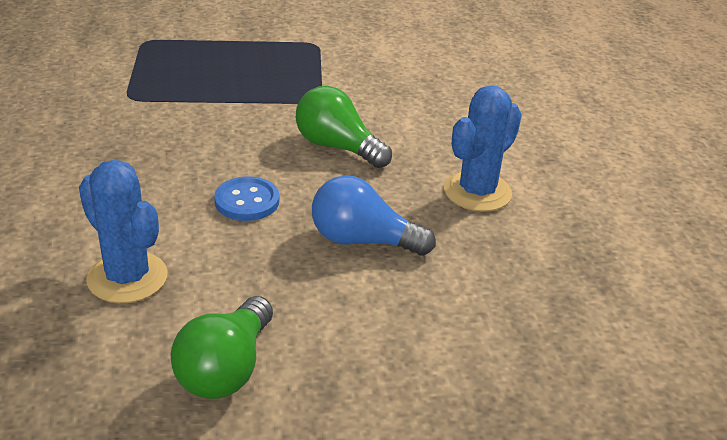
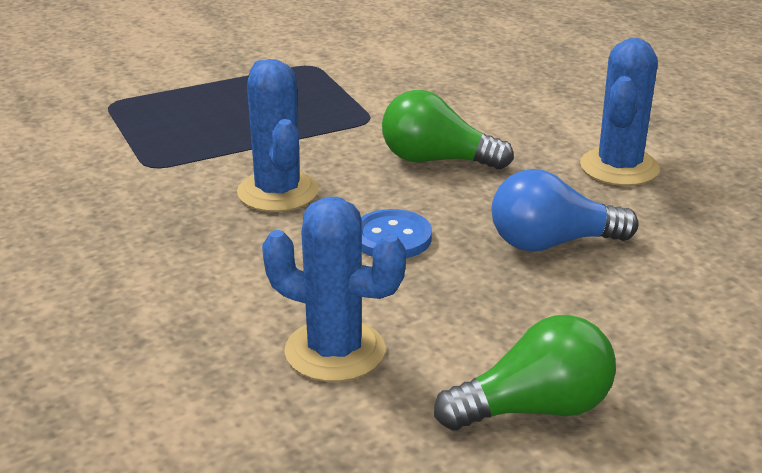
camera: 20 degrees left, 5 degrees down
(198, 141) = (278, 192): none -> blue cactus
(226, 369) = (535, 409): green light bulb -> green light bulb turned 105 degrees counterclockwise

